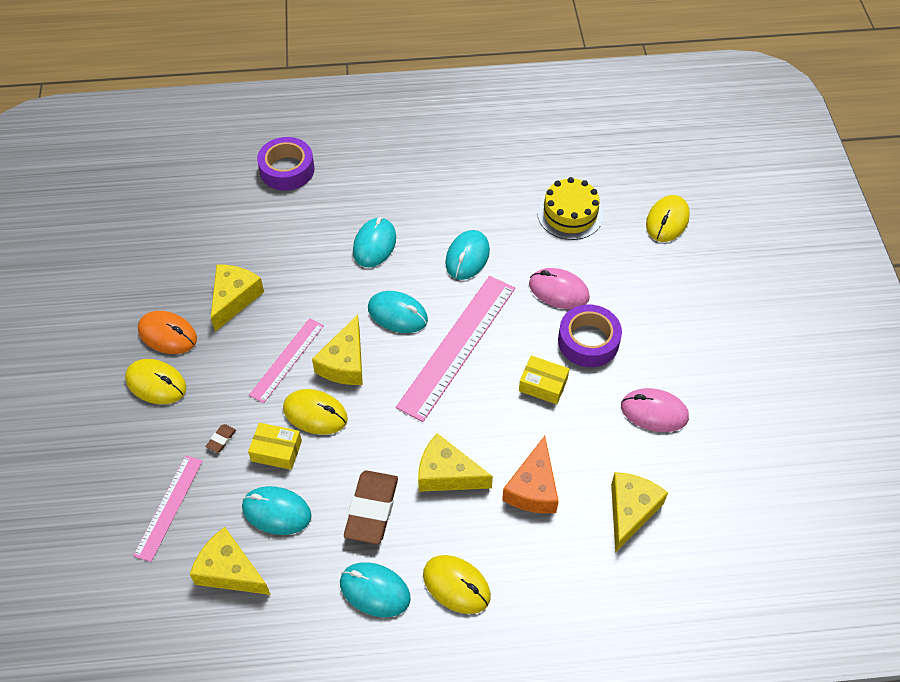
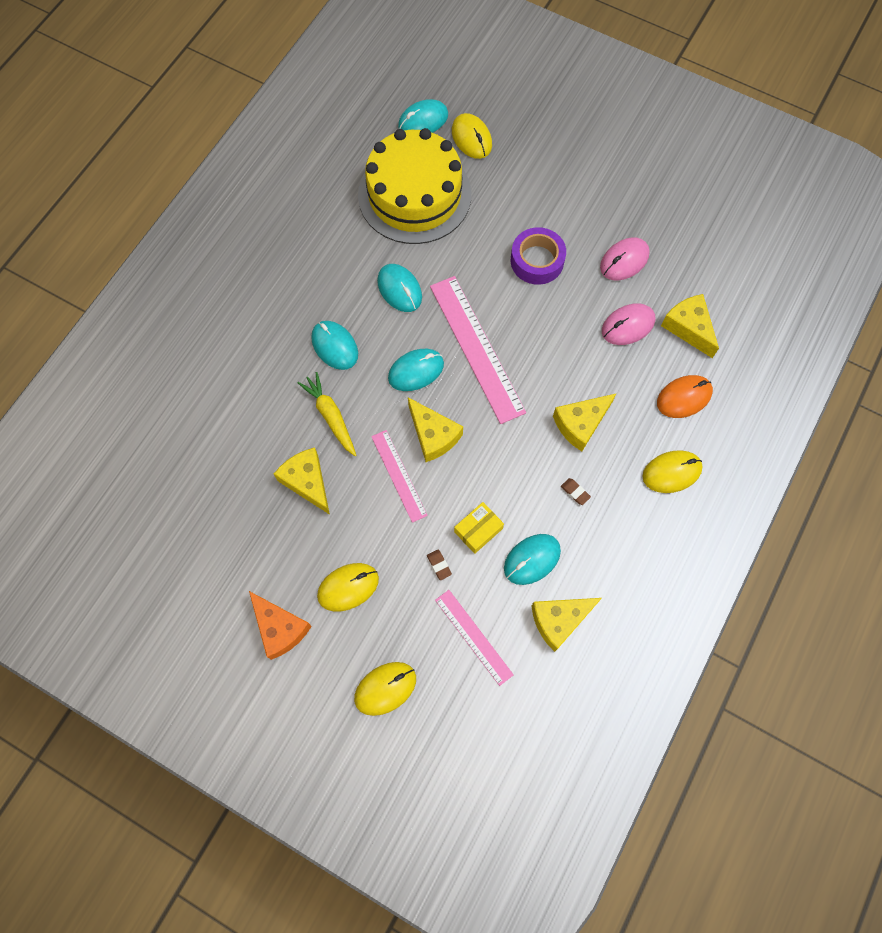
camera: 55 degrees left, 15 degrees up
(167, 334) = (304, 553): orange mouse -> orange mouse (684, 397)
(287, 170) = (200, 364): purple tape -> none
(307, 280) = (331, 416): none -> yellow carrot
(315, 414) = (464, 483): yellow mouse -> yellow mouse (385, 688)
(371, 509) = (575, 492): brown eraser -> brown eraser, size x0.42
(375, 590) = (641, 528): turquoise mouse -> turquoise mouse (423, 121)
(533, 488) = (630, 375): orange cheese -> orange cheese (280, 628)
(543, 385) = (552, 314): yellow box -> none
(558, 291) = (479, 250): pink mouse -> pink mouse (628, 326)
(570, 214) = (414, 195): yellow cake -> yellow cake, size x1.87

